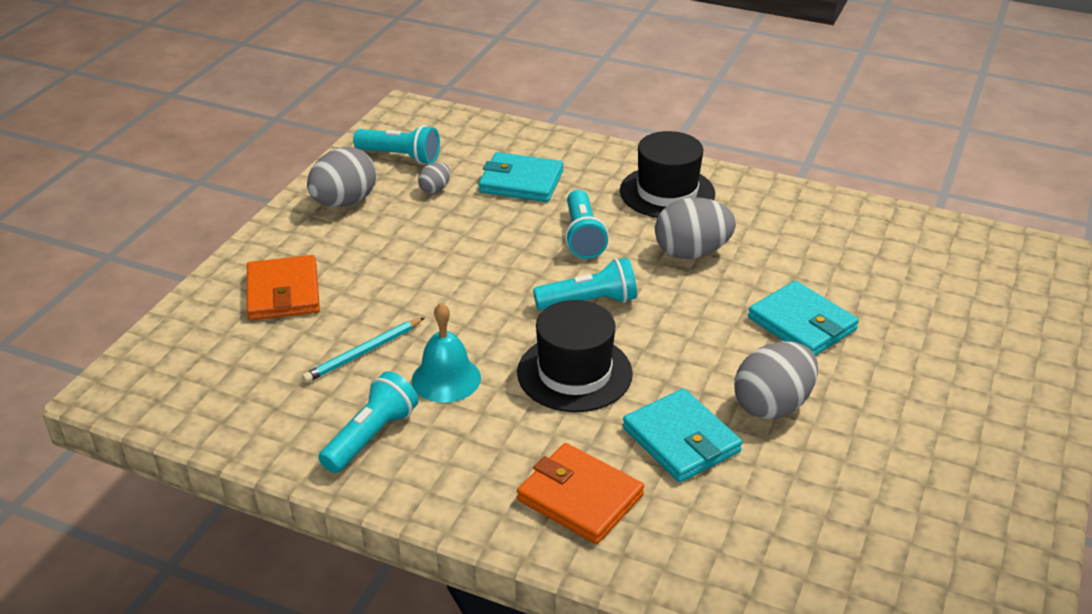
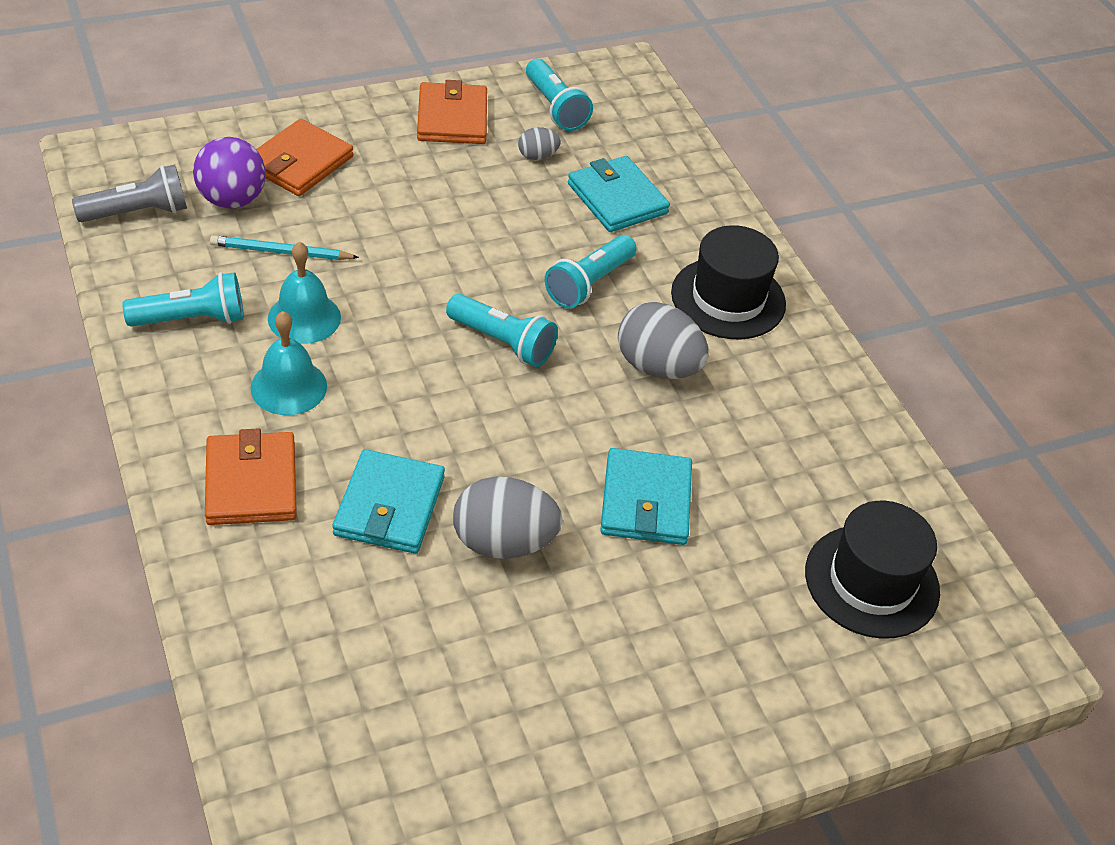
camera: 40 degrees right, 10 degrees up
(214, 402) = (138, 212): none -> grey flashlight
(273, 346) = (232, 200): none -> purple ball
(344, 202) = (452, 118): grey egg -> orange wallet
(506, 425) = (288, 387): none -> turquoise bell
(574, 373) = (399, 389): black hat -> black hat (871, 581)

